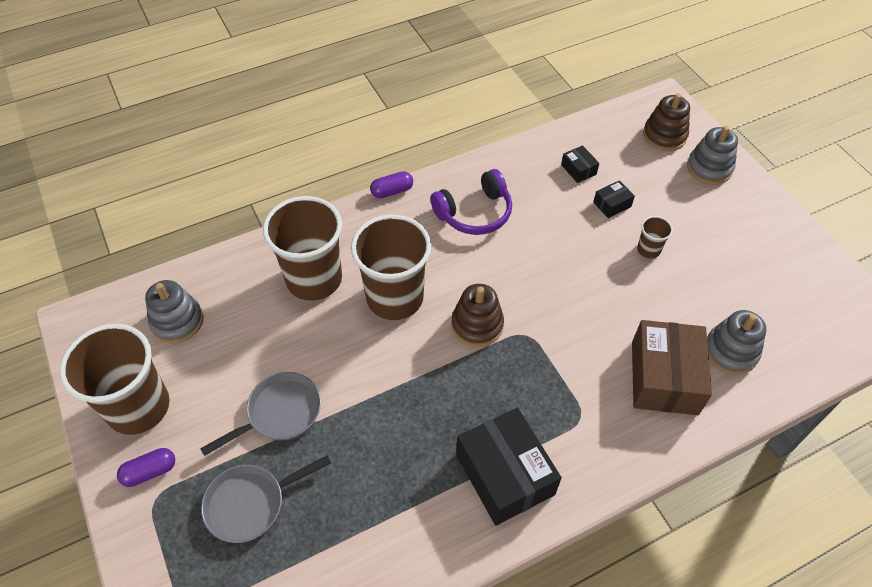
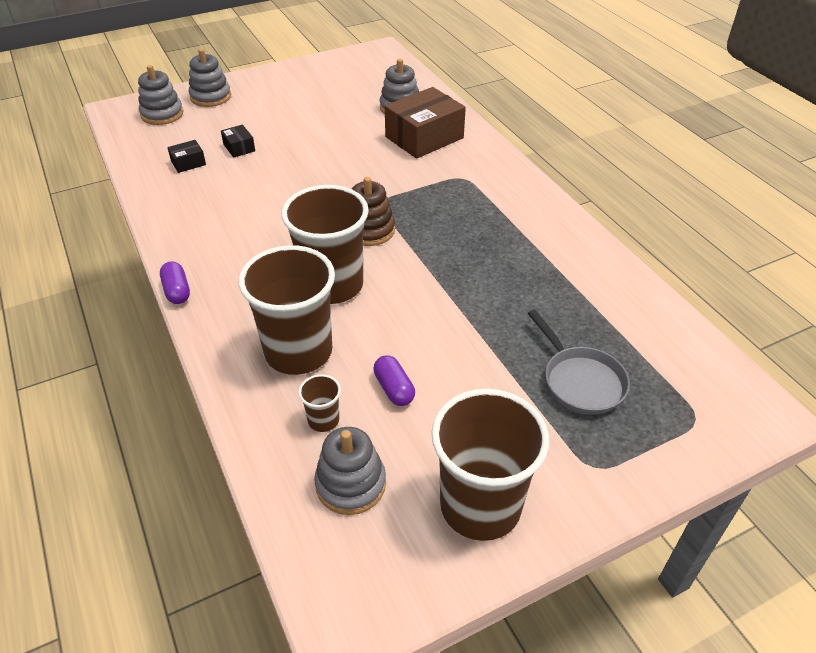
camera: 90 degrees left, 10 degrees down
(150, 471) = (562, 477): purple capsule -> purple capsule (394, 389)
(279, 413) = (476, 367): grey pan -> none
(475, 213) = (228, 229): purple headphones -> none
(504, 474) = (519, 218): black box -> none
(648, 250) = (296, 133): brown cup -> brown cup (323, 420)
(664, 136) = (162, 114): brown stacking toy -> grey stacking toy
(664, 377) = (424, 137): brown box -> brown box turned 45 degrees counterclockwise

